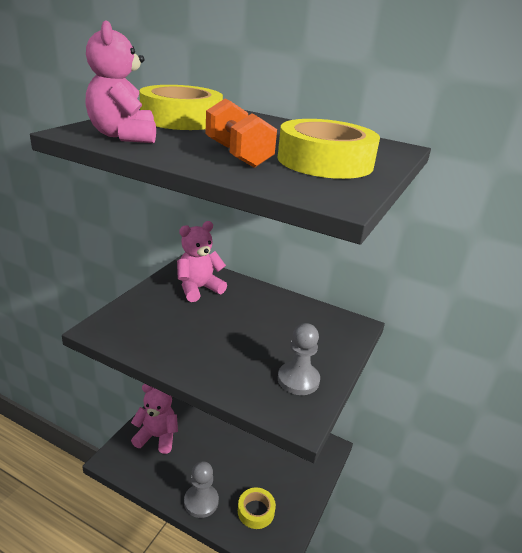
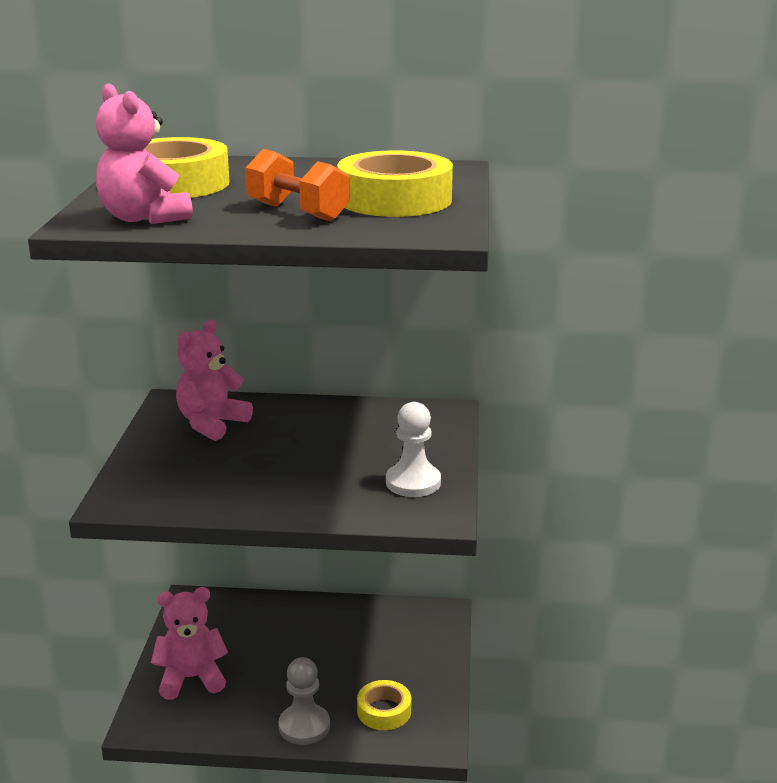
camera: 20 degrees left, 5 degrees down
(298, 380) = (413, 482): grey pawn -> white pawn

